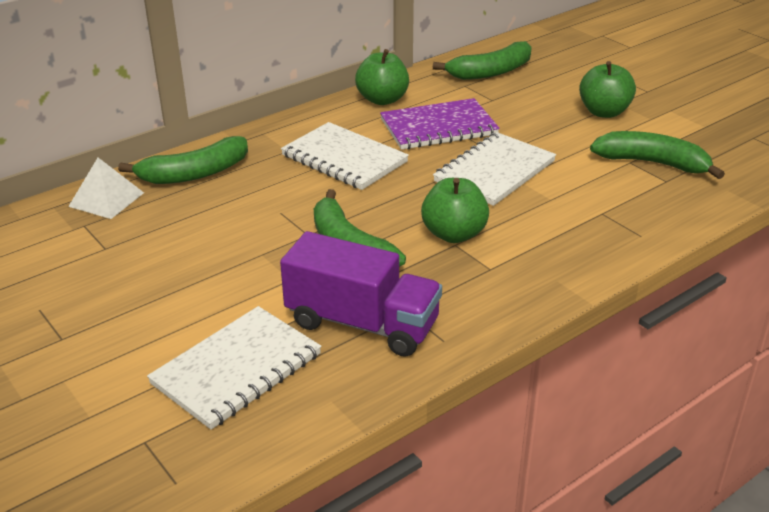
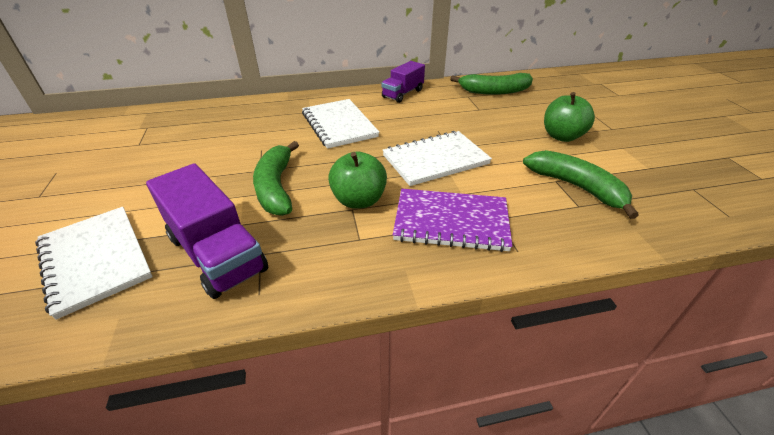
camera: 25 degrees right, 5 degrees up
(106, 199) = (177, 115): white pyramid -> none
(194, 173) = (241, 112): green banana -> none
(237, 369) = (95, 260): white notebook -> white notebook turned 75 degrees clockwise
(382, 99) = (402, 94): green apple -> purple truck
(438, 127) = (423, 119): purple notebook -> purple notebook (451, 222)

